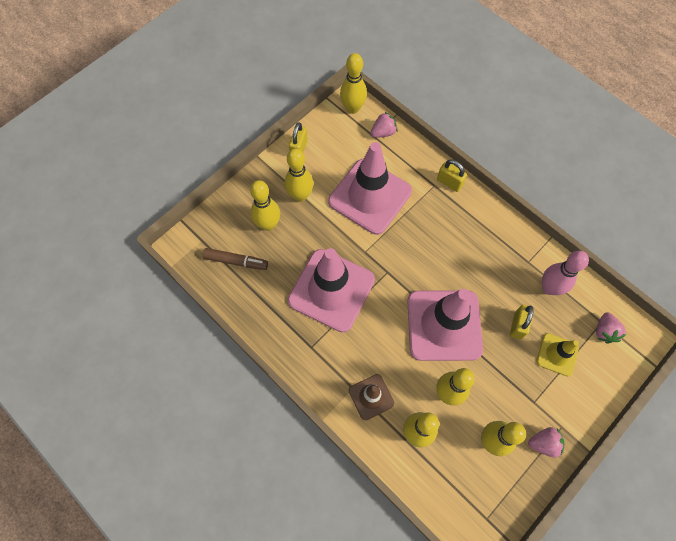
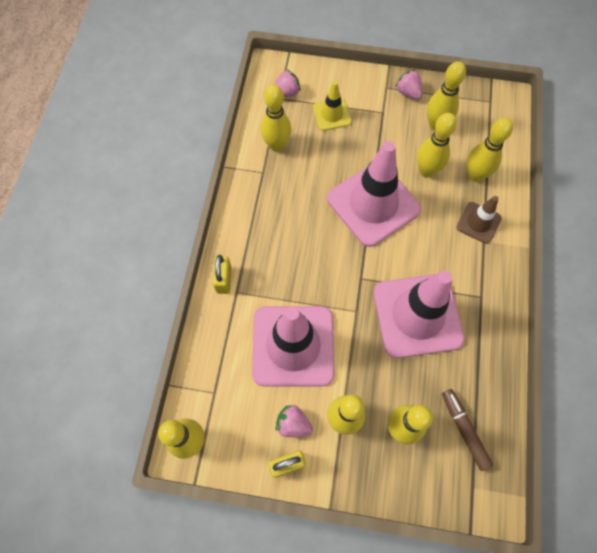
camera: 125 degrees left, 0 degrees up
(383, 132) = (203, 383): pink strawberry -> pink strawberry (293, 424)
(517, 325) = (329, 151): yellow padlock -> none
(549, 288) = (277, 145): pink bowling pin -> yellow bowling pin

